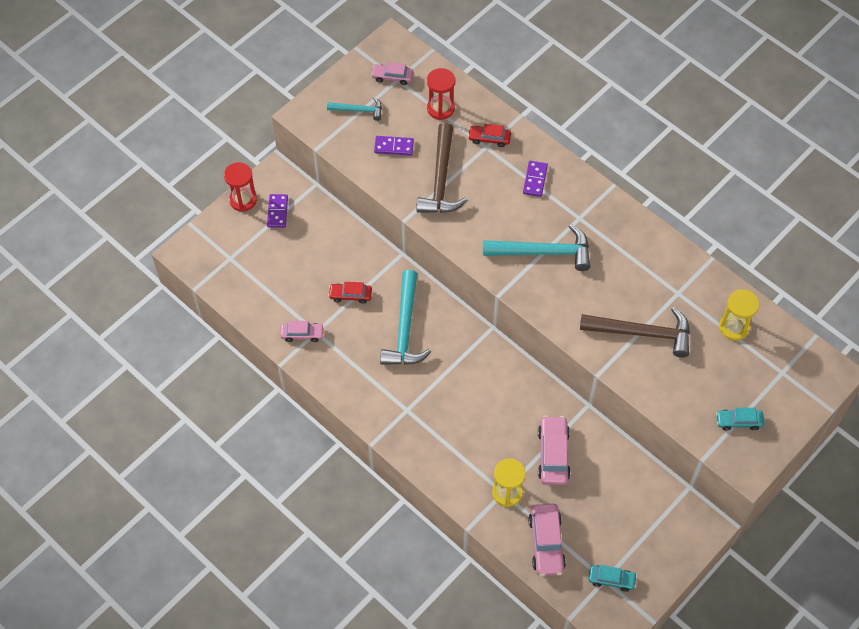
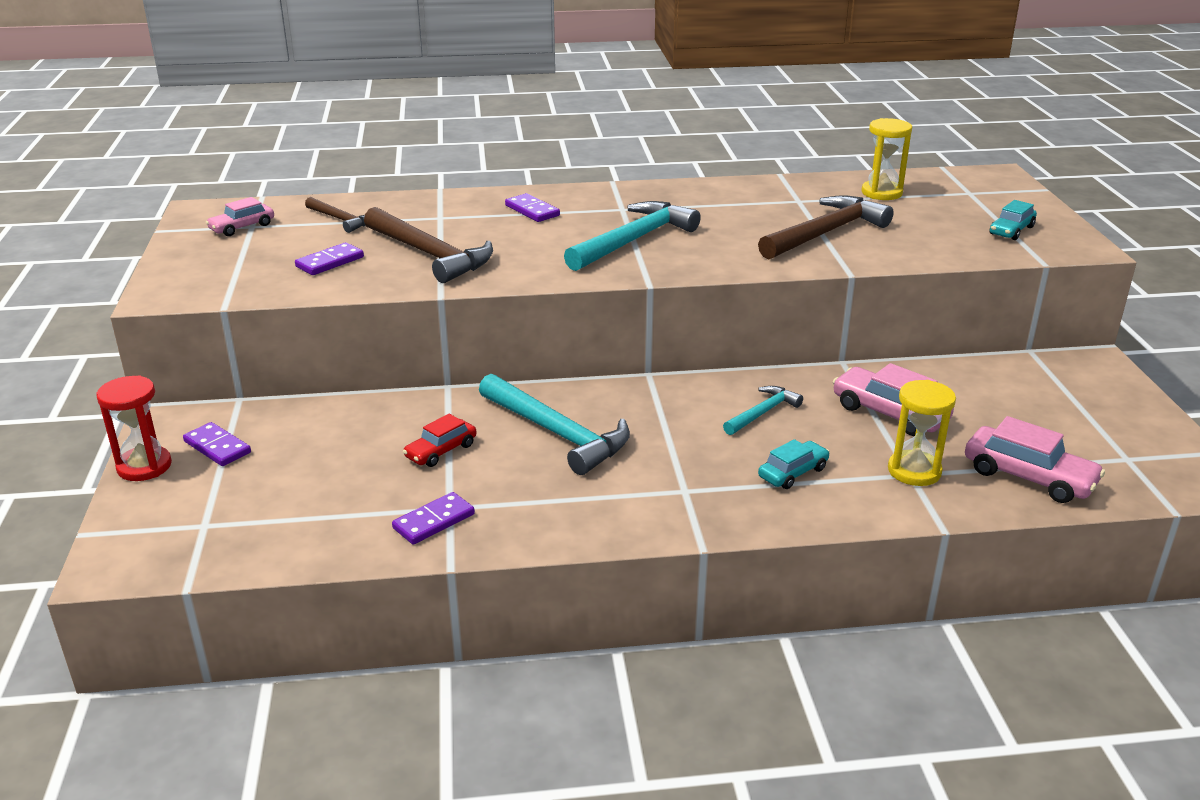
camera: 50 degrees left, 30 degrees down
(302, 334) = (434, 521): pink car -> purple domino
(359, 110) = (237, 261): turquoise hammer -> turquoise hammer (763, 413)
(440, 108) = (341, 220): red hourglass -> brown hammer
(489, 138) = (433, 212): red car -> none
(611, 580) = (1131, 454): turquoise car -> turquoise car (793, 473)

